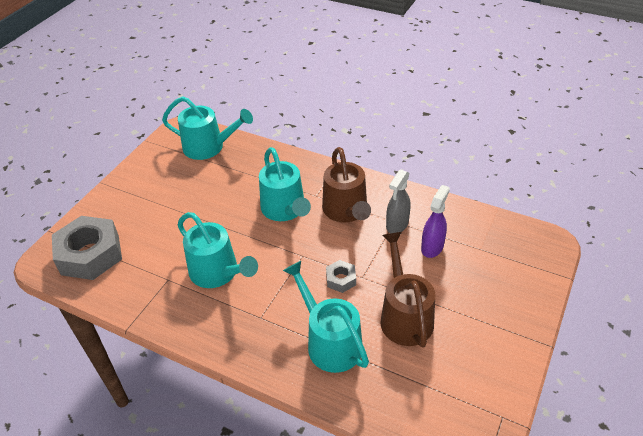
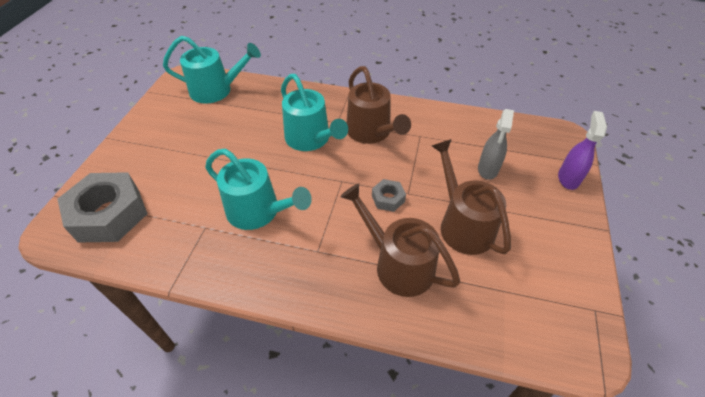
camera: 15 degrees left, 5 degrees up
(329, 342) = (398, 264): turquoise watering can -> brown watering can
(397, 225) = (424, 139): grey spray bottle -> grey spray bottle (488, 169)
(432, 247) = (464, 155): purple spray bottle -> purple spray bottle (568, 178)

